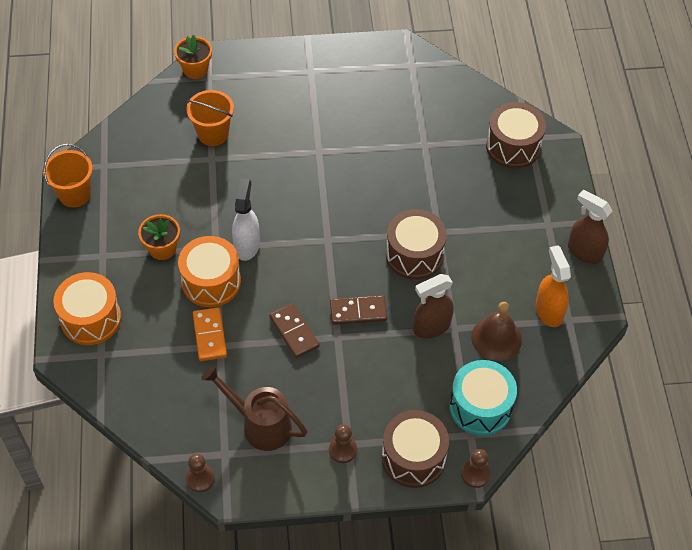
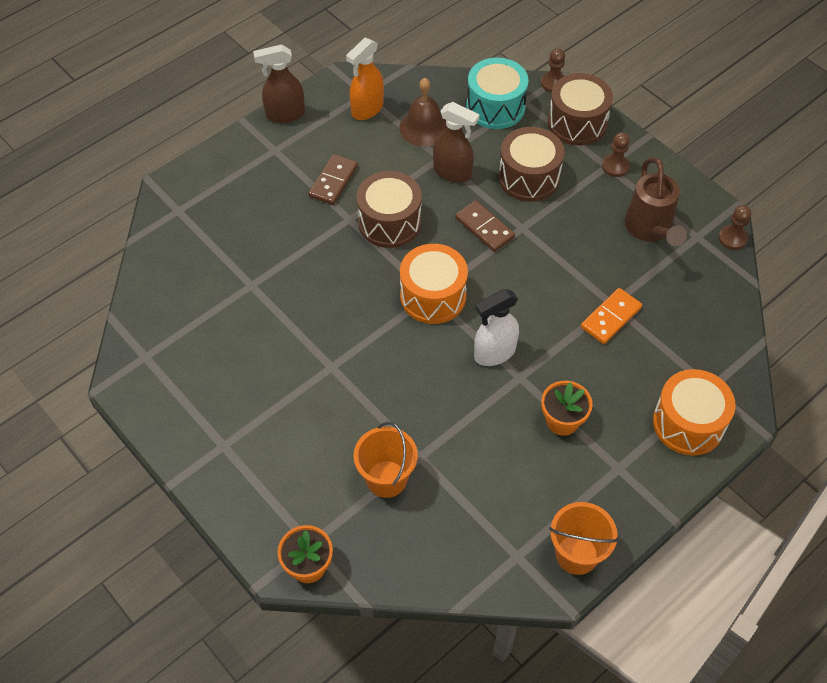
camera: 125 degrees left, 0 degrees up
(211, 282) = (558, 354): orange drum -> orange drum (433, 296)
(294, 332) = (547, 260): brown domino -> brown domino (333, 181)
(513, 146) = (199, 217): brown drum -> brown drum (529, 177)
(584, 252) = (285, 114): brown spray bottle -> brown spray bottle turned 75 degrees clockwise

